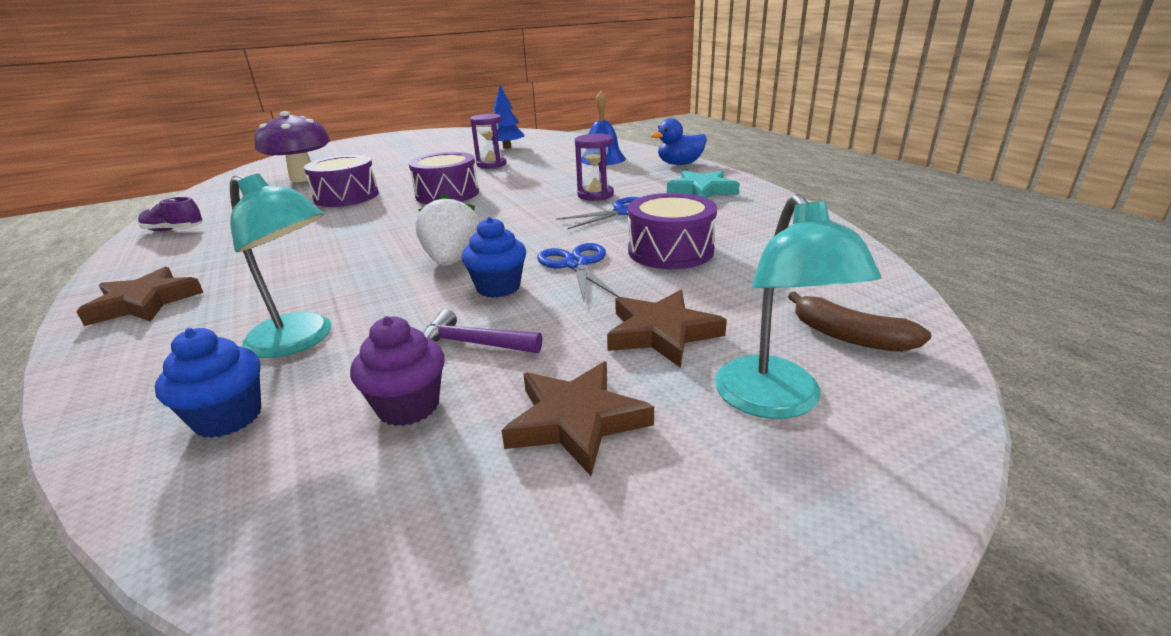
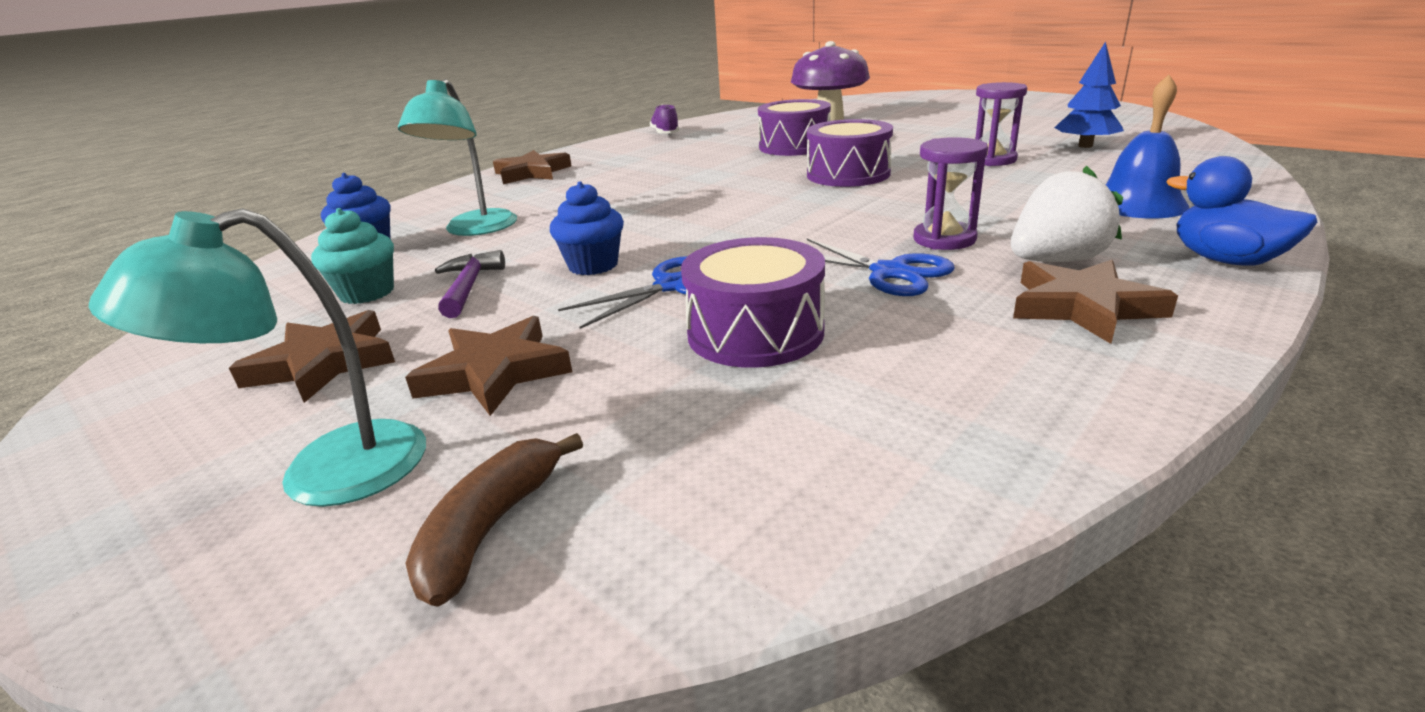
camera: 70 degrees right, 0 degrees up
(408, 406) = (367, 293): purple cupcake -> turquoise cupcake
(452, 261) = (652, 230): white strawberry -> white strawberry (1055, 261)
(702, 190) = (1083, 307): turquoise star -> brown star

